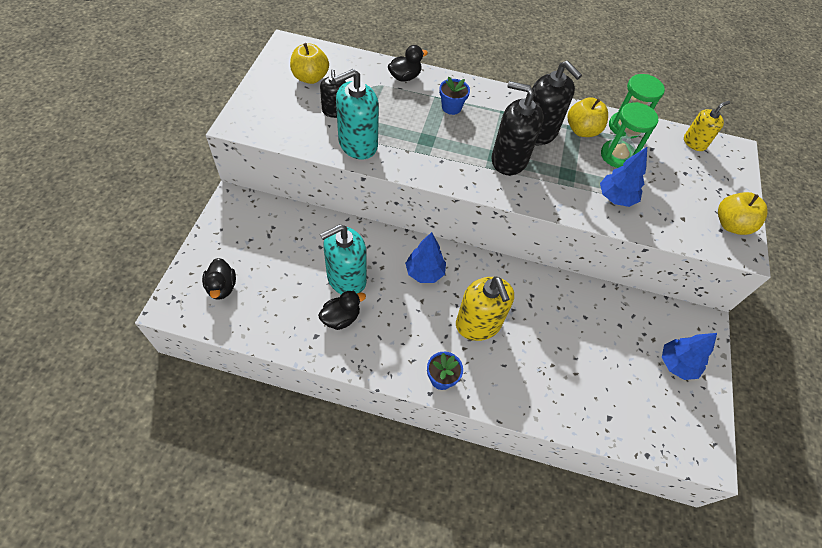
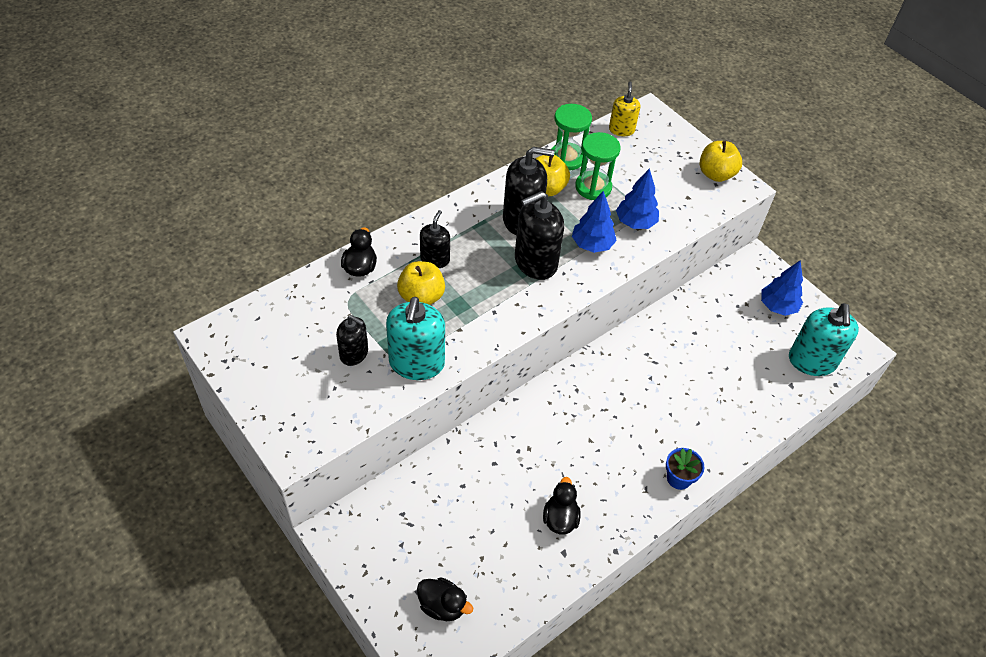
camera: 50 degrees left, 5 degrees down
(310, 77) = (284, 345): yellow apple -> yellow apple (421, 297)
(346, 278) = (519, 486): turquoise soap dispenser -> turquoise soap dispenser (812, 361)
(424, 272) = (562, 417): blue tree -> blue tree (592, 245)
(451, 107) = (435, 259): blue flower pot -> black soap dispenser
(478, 324) = (646, 414): yellow soap dispenser -> none

